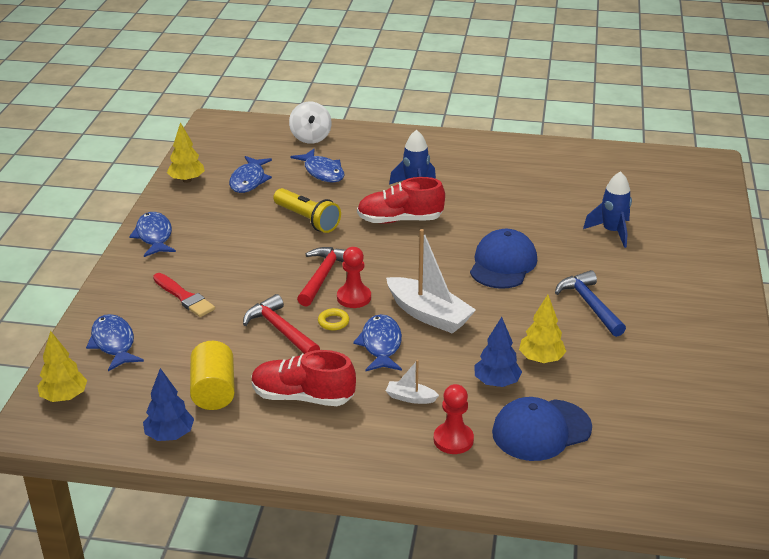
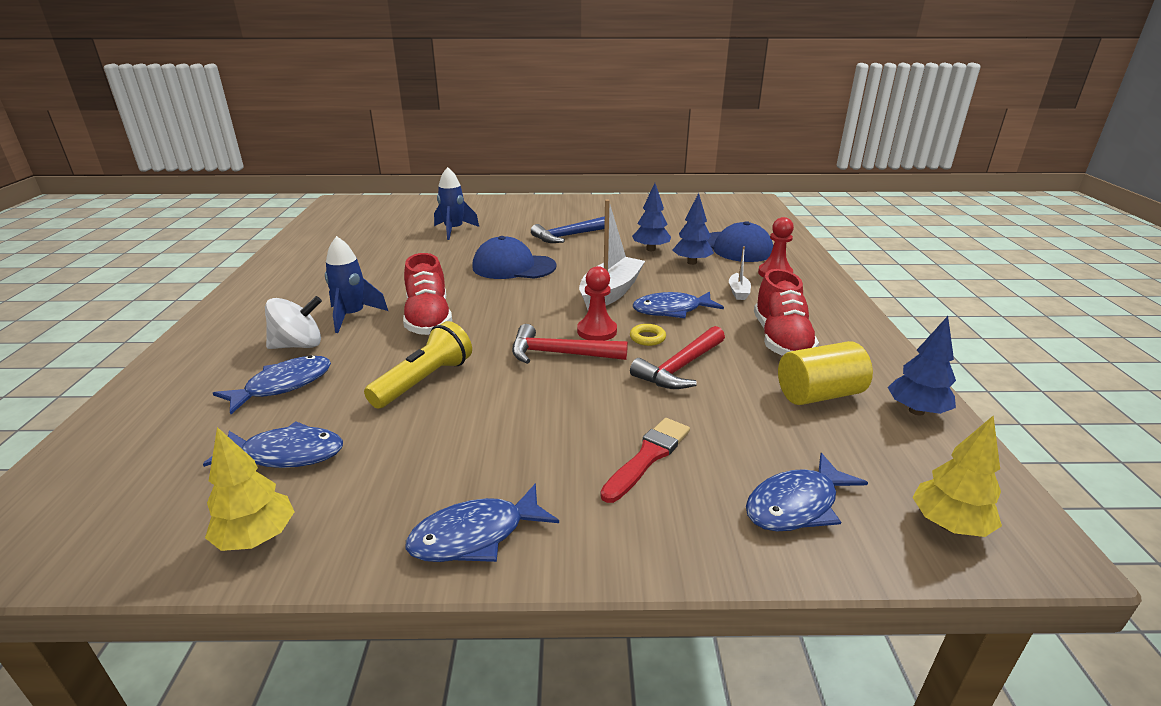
camera: 100 degrees left, 5 degrees down
(310, 137) = (152, 411): white spinning top -> white spinning top (298, 345)
(541, 359) = (650, 249): yellow tree -> blue tree

